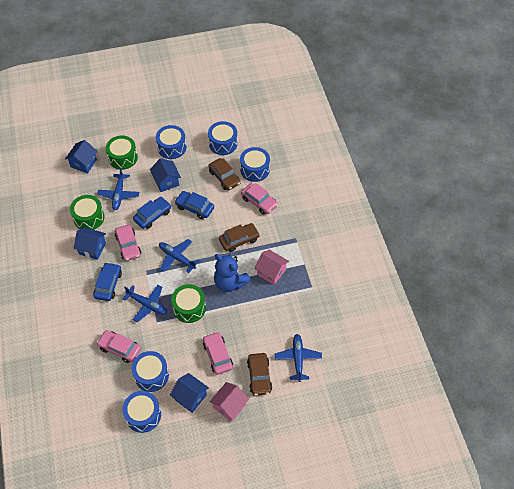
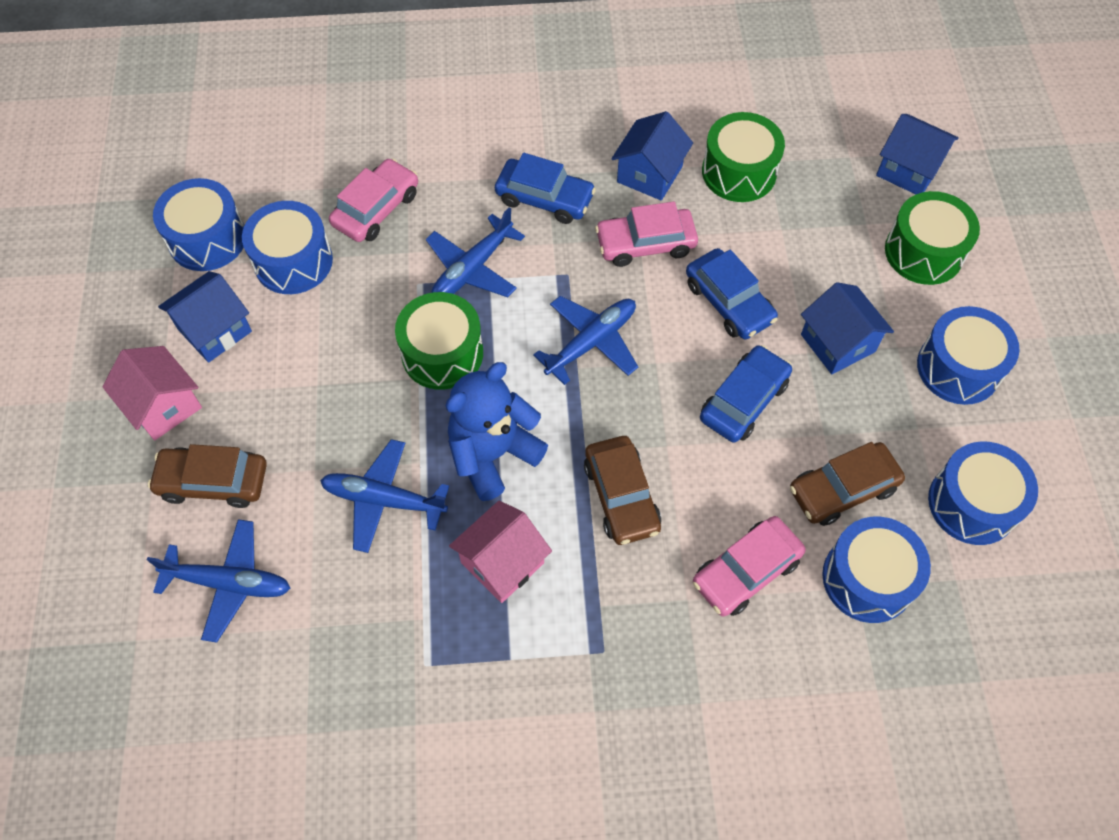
camera: 100 degrees right, 5 degrees up
(119, 195) = (803, 235): blue plane -> blue plane (383, 500)
(166, 181) = (837, 343): blue house -> blue house turned 75 degrees clockwise
(217, 355) = (298, 398): pink car -> none

